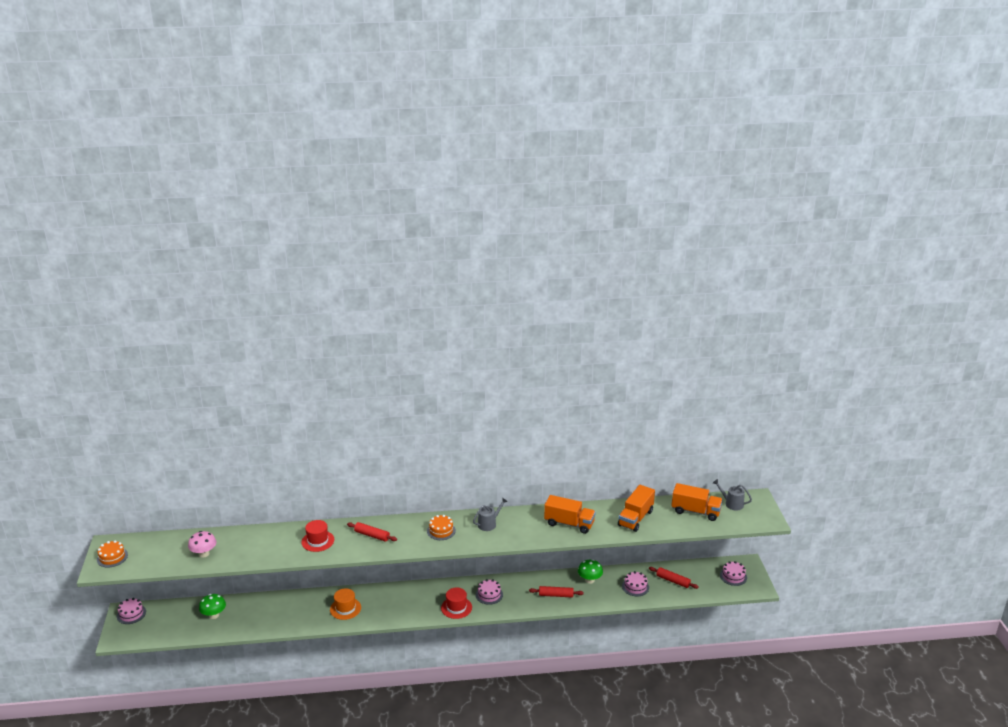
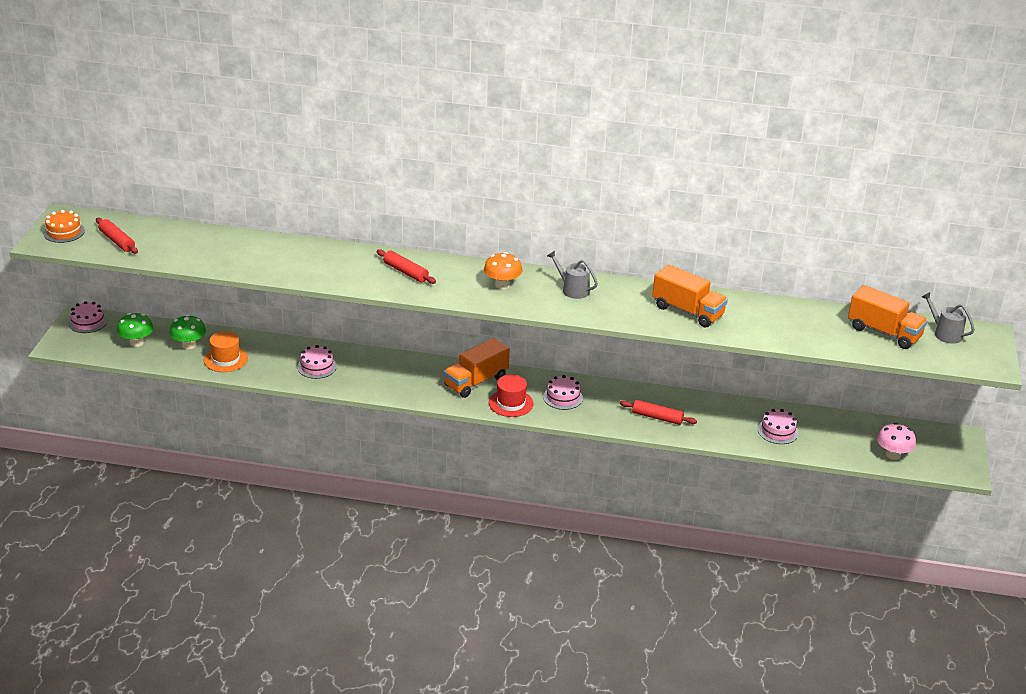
camera: 15 degrees right, 5 degrees up
(204, 554) = (178, 250): pink mushroom -> pink mushroom (893, 455)
(318, 541) = (331, 264): red hat -> none
(345, 608) = (361, 373): orange hat -> orange hat (225, 359)
(441, 531) = (502, 285): orange cake -> orange mushroom
(489, 524) = (572, 289): grey watering can -> grey watering can turned 120 degrees counterclockwise
(589, 580) = (714, 409): green mushroom -> green mushroom (136, 342)
(635, 518) = (789, 323): orange truck -> orange truck (476, 382)
(673, 581) = (837, 435): red rolling pin -> red rolling pin (117, 241)
(733, 576) = (932, 449): pink cake -> pink cake (317, 367)

